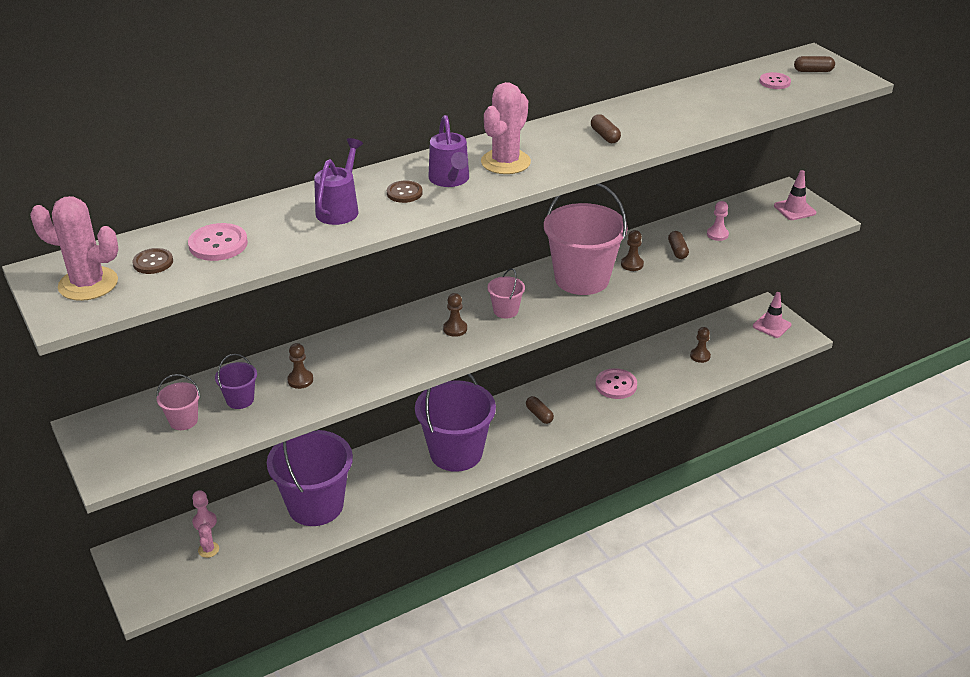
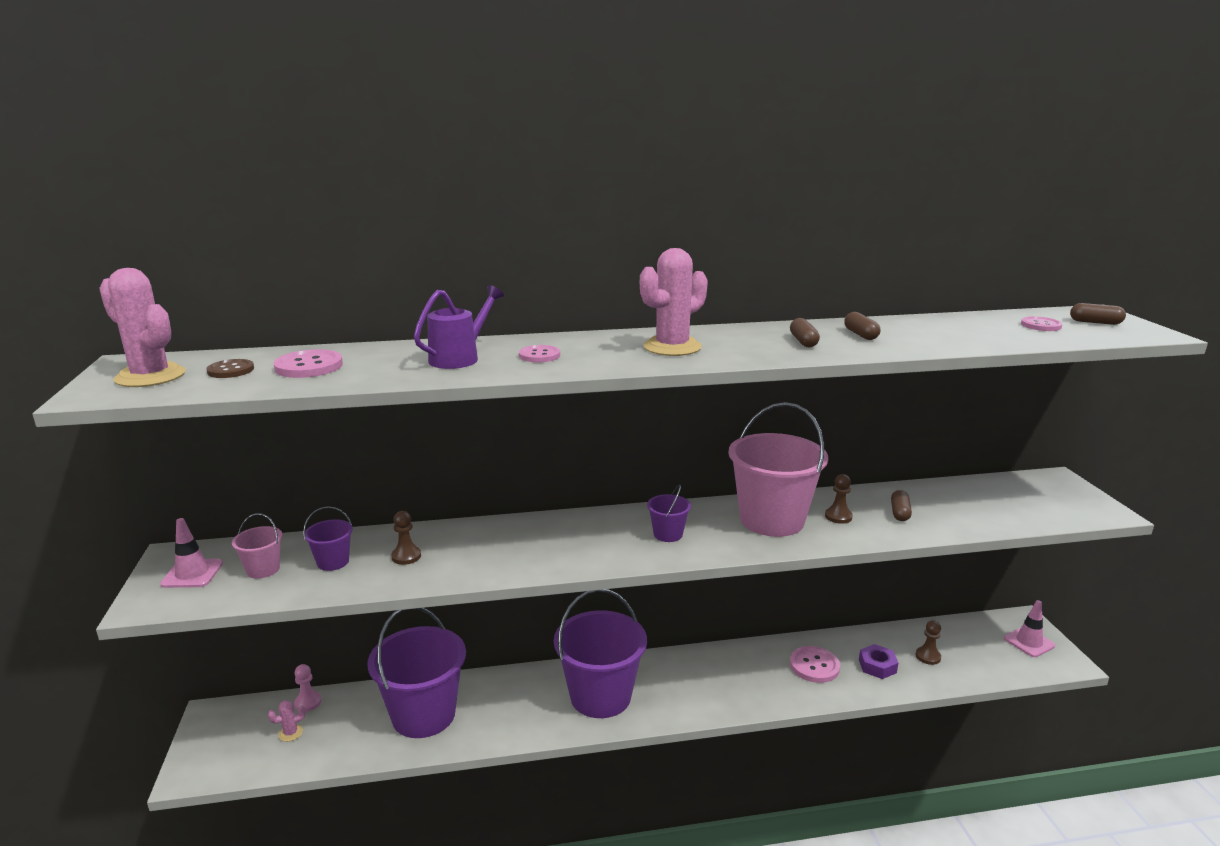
camera: 20 degrees right, 15 degrees down
(208, 550) = (290, 733): pink cactus -> pink cactus turned 45 degrees clockwise
(404, 193) = (539, 355): brown button -> pink button
(450, 180) = (598, 352): purple watering can -> none
(455, 329) = (601, 541): brown pawn -> none
(505, 311) = (668, 534): pink bucket -> purple bucket
(539, 415) = (712, 678): brown capsule -> brown capsule (860, 335)
(664, 373) = (877, 666): none -> purple nut
(717, 234) = (956, 505): pink pawn -> none
(794, 209) = (1064, 497): pink traffic cone -> pink traffic cone (192, 574)

